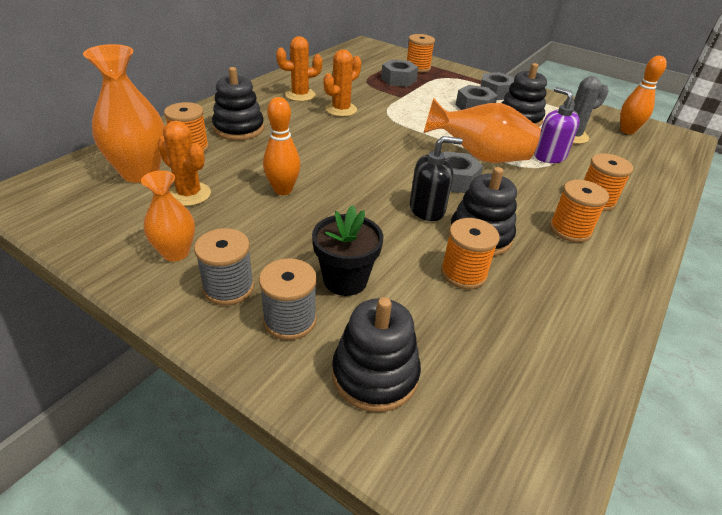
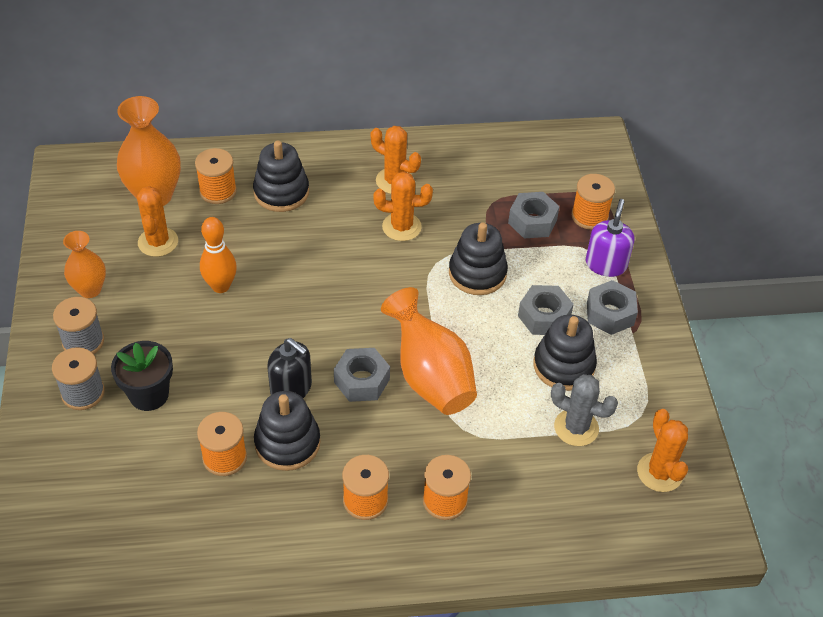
camera: 50 degrees right, 10 degrees up
(375, 374) = (74, 465): black stacking toy -> black stacking toy (477, 273)
(549, 156) = (500, 428): purple soap dispenser -> purple soap dispenser (606, 264)
(627, 131) = (659, 472): orange bowling pin -> orange cactus

